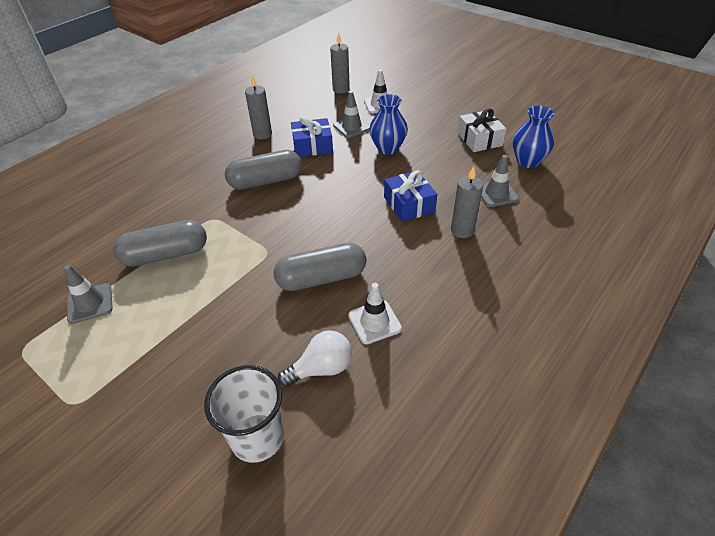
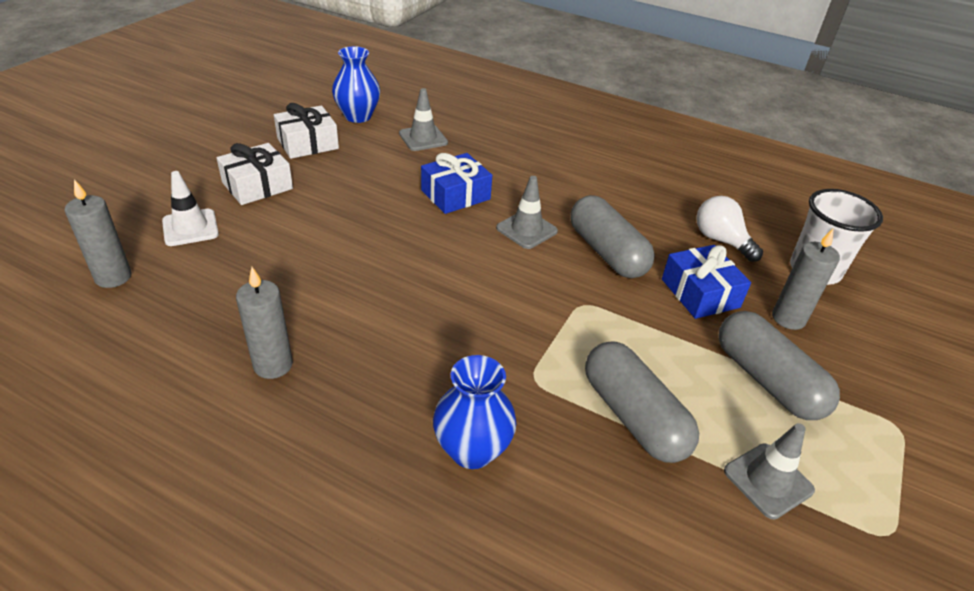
camera: 105 degrees left, 5 degrees down
(266, 181) = (425, 333): grey capsule -> grey capsule (767, 380)
(312, 146) = (318, 292): blue gift -> blue gift (700, 293)
(351, 127) = (261, 253): grey traffic cone -> grey traffic cone (526, 230)
(374, 322) = (647, 212): white traffic cone -> none
(387, 148) = (328, 215): blue vase -> blue vase (472, 450)
(422, 122) = (257, 186): none -> white gift
(462, 230) = (493, 161): grey candle -> grey candle (788, 318)

